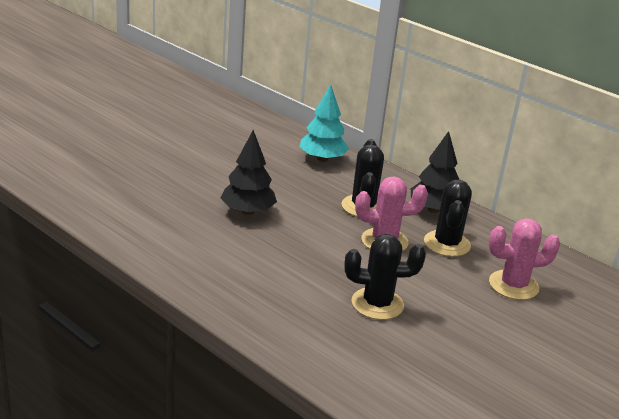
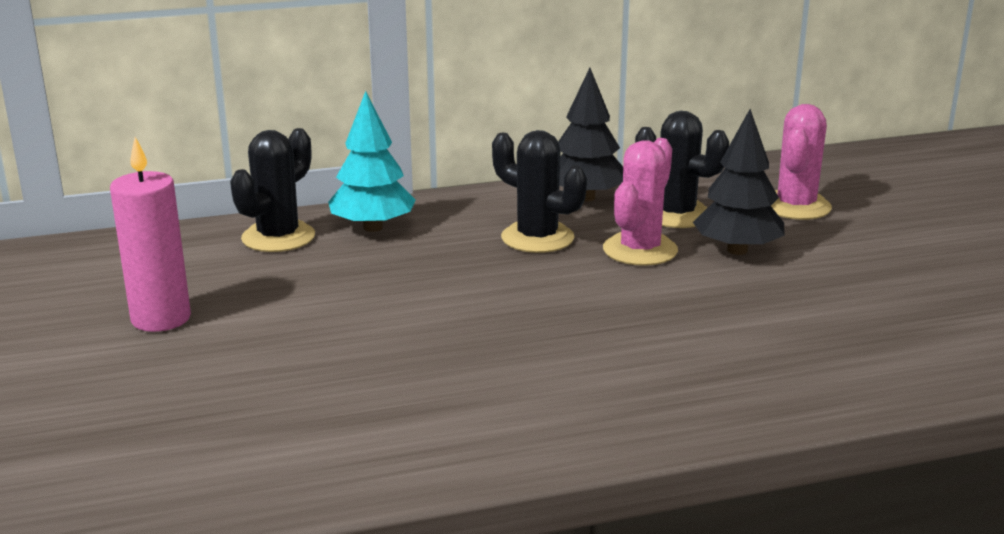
camera: 55 degrees left, 5 degrees down
(183, 138) = (161, 318): none -> pink candle
(248, 211) = (470, 325): black tree -> black tree (737, 250)
(377, 304) = (791, 299): black cactus -> black cactus (278, 237)

